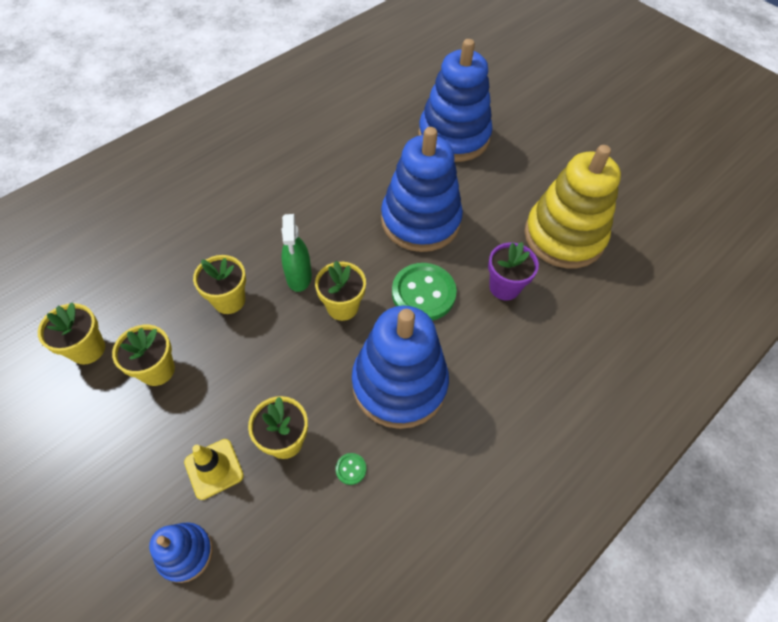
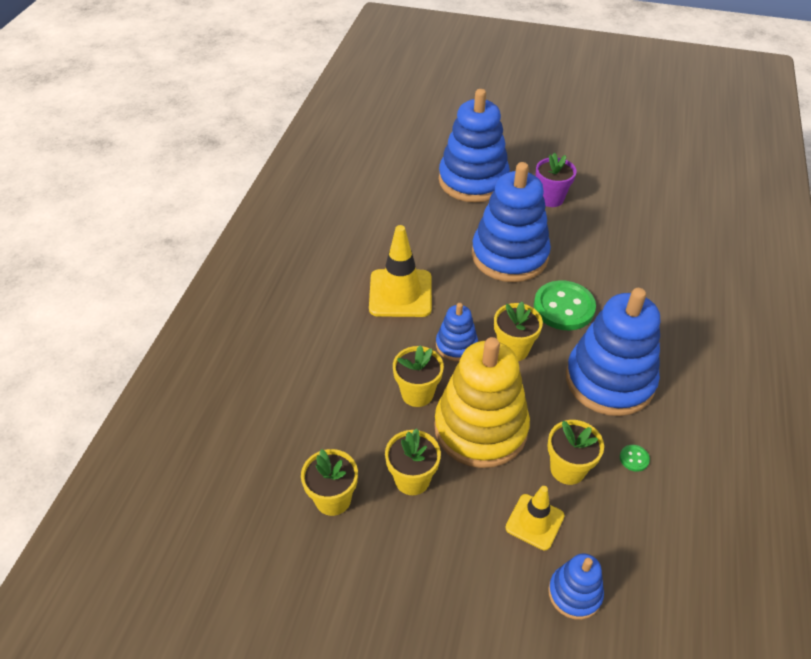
camera: 30 degrees left, 10 degrees down
(297, 207) = (400, 293): none -> yellow traffic cone
(299, 276) = (456, 345): green spray bottle -> blue stacking toy
(504, 287) = (616, 273): purple flower pot -> purple flower pot (550, 198)
(564, 236) = (622, 216): yellow stacking toy -> yellow stacking toy (480, 428)

